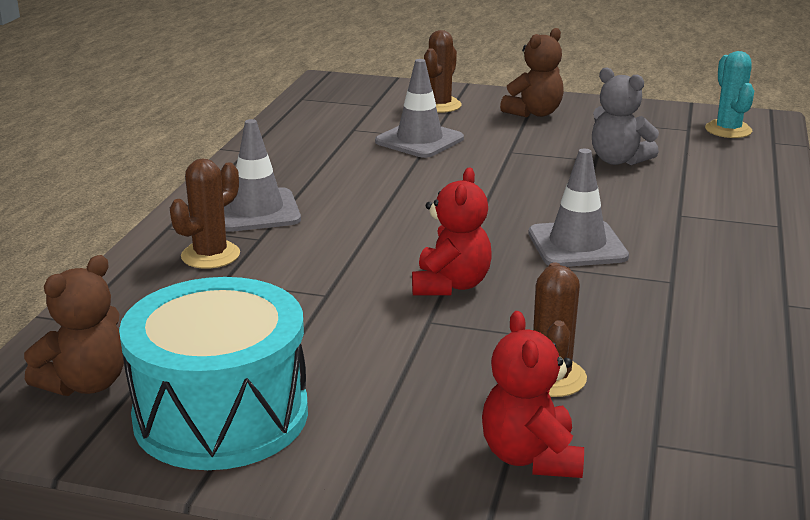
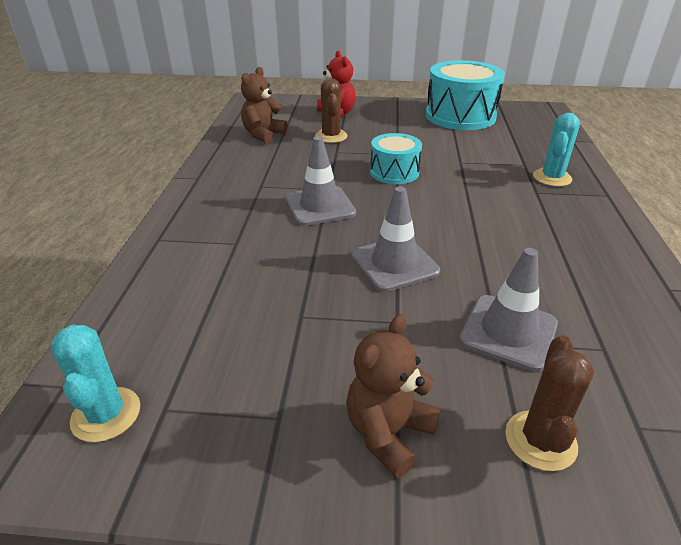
camera: 170 degrees right, 10 degrees up
(86, 383) = (526, 120): brown teddy bear -> brown teddy bear (263, 135)
(210, 255) = (552, 178): brown cactus -> turquoise cactus
(257, 211) = (565, 214): grey traffic cone -> grey traffic cone (394, 264)
(450, 285) = (394, 172): red teddy bear -> turquoise drum
(618, 160) = (276, 317): grey teddy bear -> none

